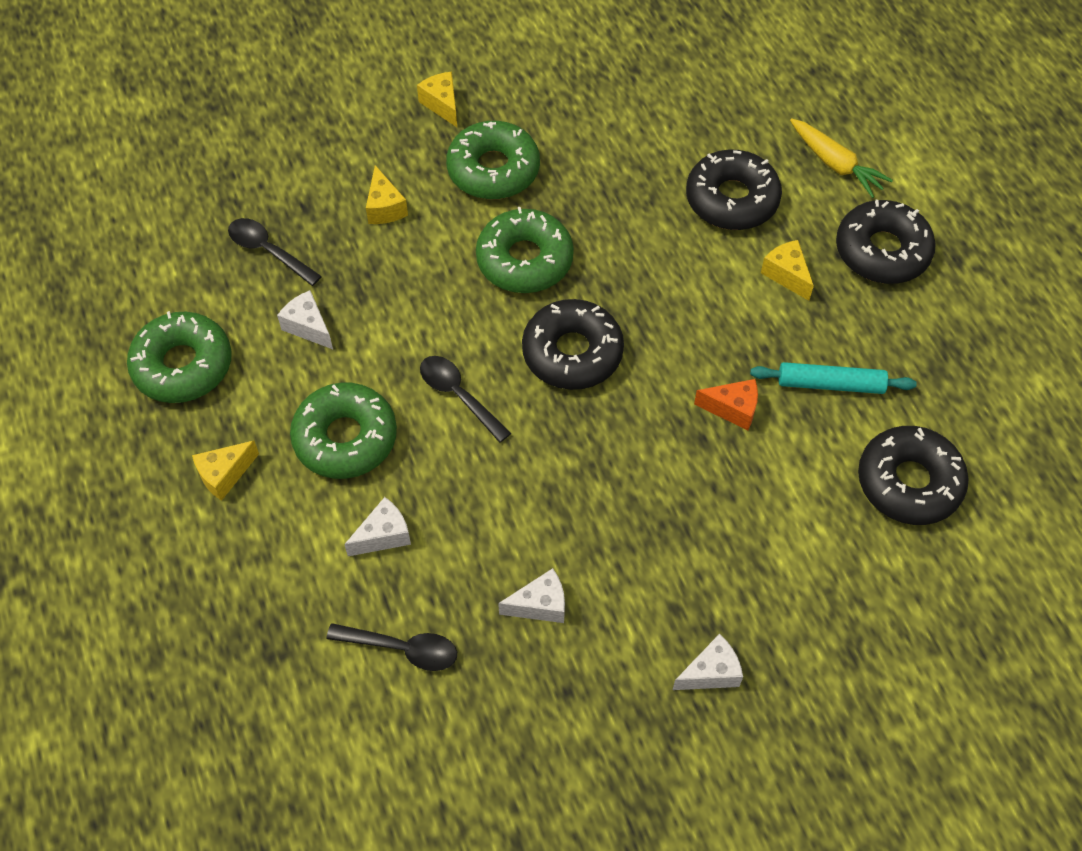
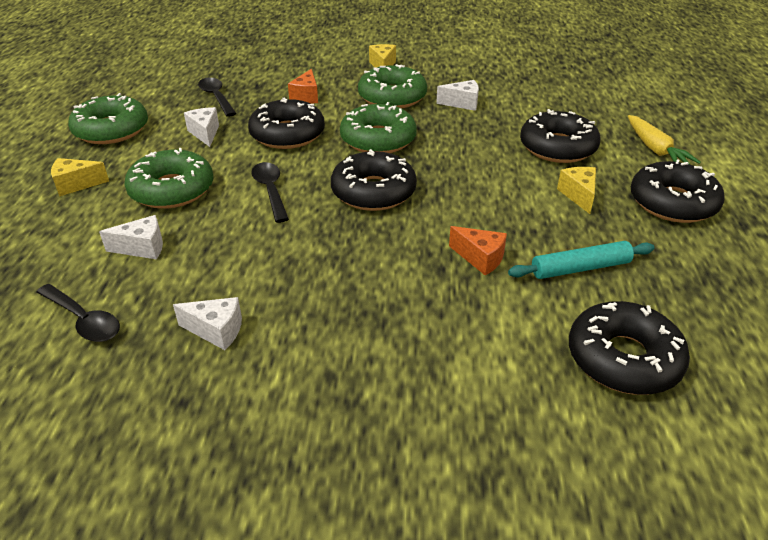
camera: 25 degrees right, 20 degrees down
(385, 207) = (306, 96): yellow cheese -> orange cheese
(411, 291) = (287, 134): none -> black donut
(711, 672) = (325, 440): white cheese -> white cheese (462, 103)
(830, 384) = (580, 268): turquoise rolling pin -> turquoise rolling pin turned 45 degrees counterclockwise

